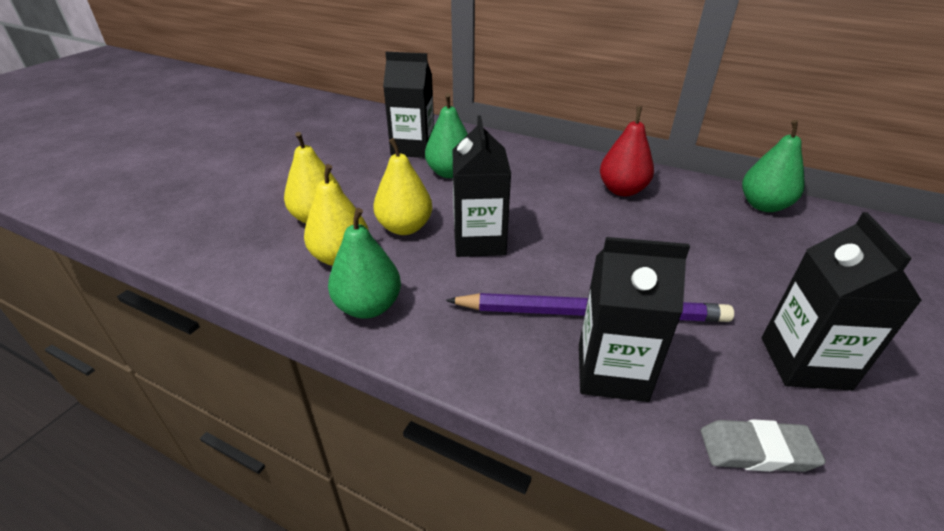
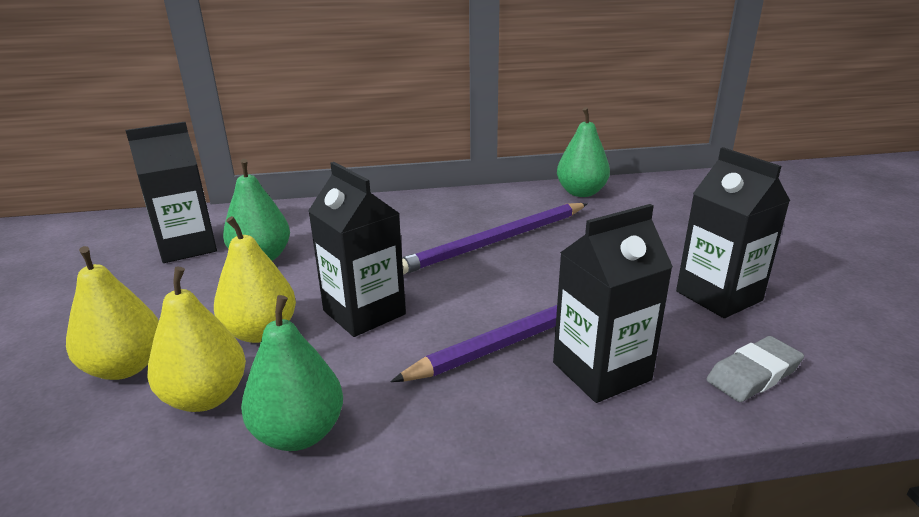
camera: 35 degrees left, 10 degrees down
(622, 190) = (459, 217): red pear -> none
(632, 223) = (495, 242): none -> purple pencil

